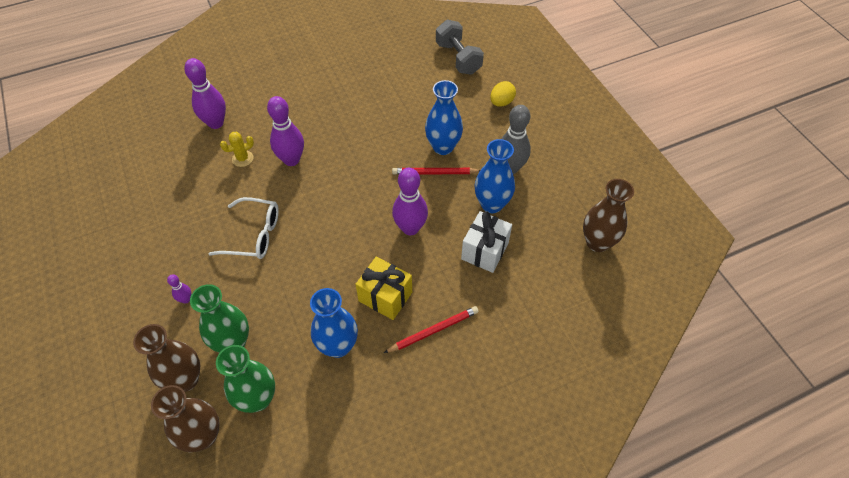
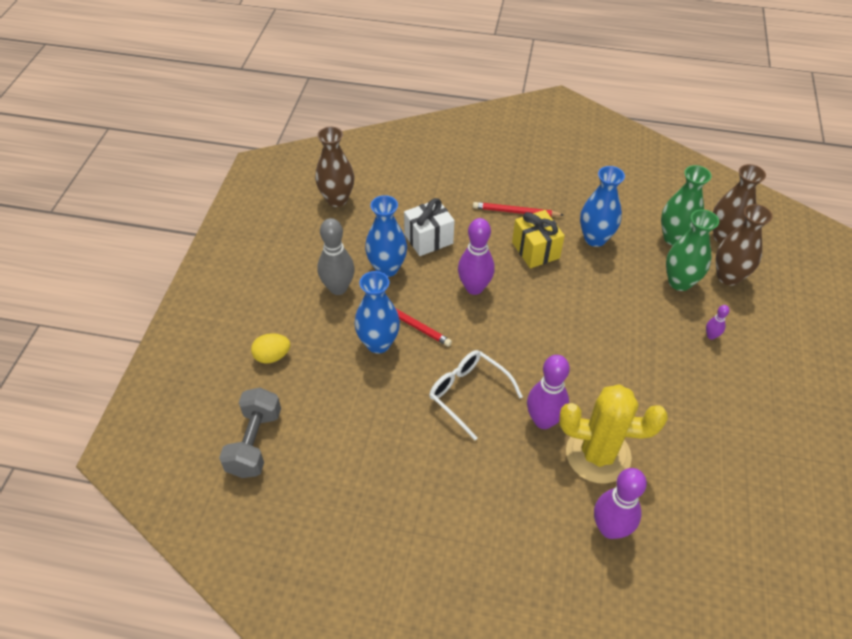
camera: 145 degrees left, 5 degrees down
(242, 158) = (598, 454): yellow cactus -> yellow cactus, size x2.33
(254, 235) = (623, 360): white glasses -> white glasses (468, 393)

